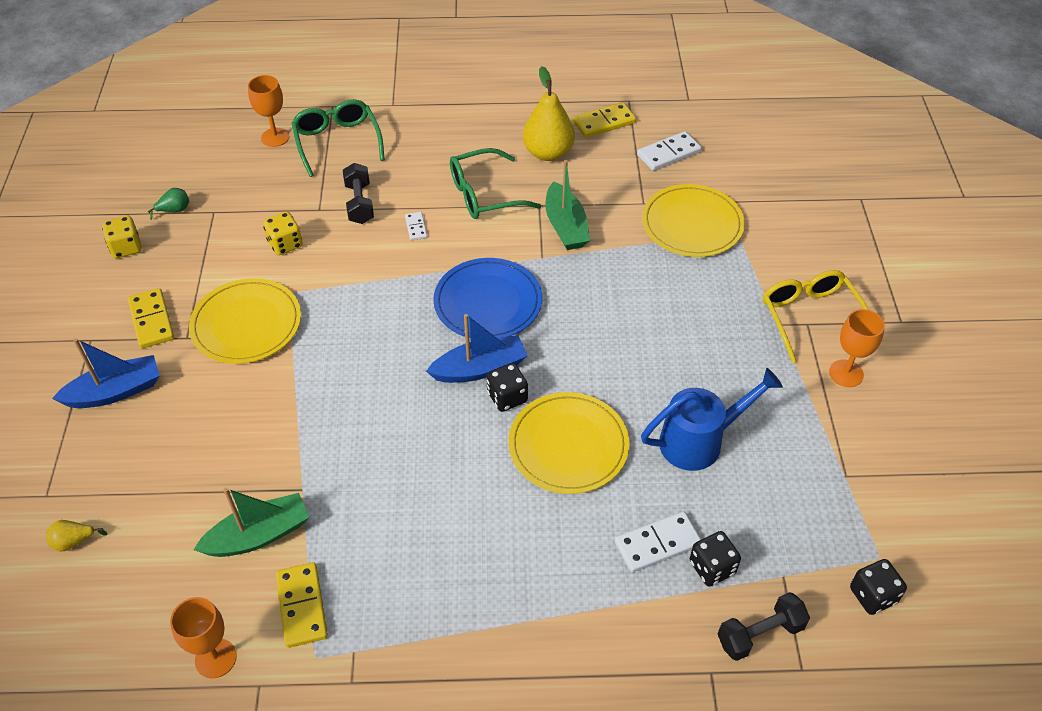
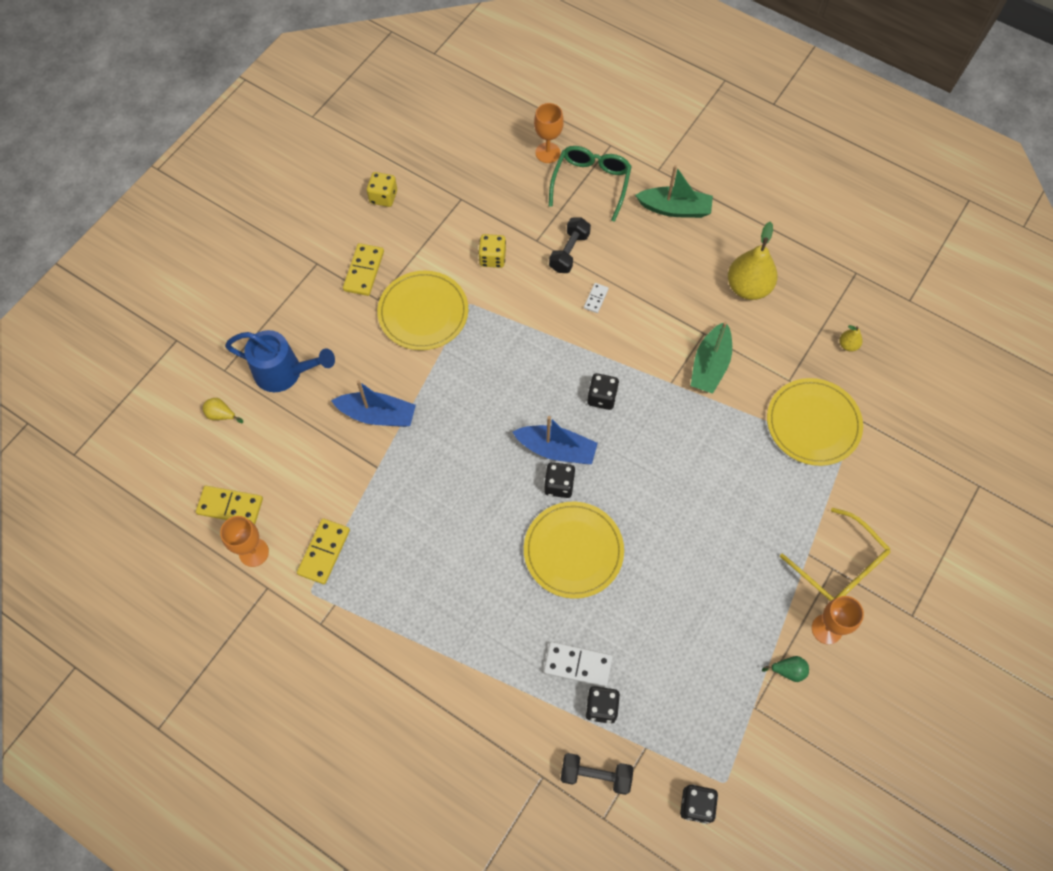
camera: 35 degrees right, 15 degrees up
(115, 392) = (308, 316): blue boat -> blue boat (377, 415)
(174, 210) = (435, 182): green pear -> green pear (788, 671)
(258, 535) = (329, 484): green boat -> green boat (674, 209)
(485, 194) = (669, 298): green glasses -> none
(488, 302) = (602, 397): blue plate -> black dice
(604, 122) = (817, 283): yellow domino -> yellow domino (230, 506)
(668, 153) = (848, 345): white domino -> yellow pear
(700, 441) = (669, 609): blue watering can -> blue watering can (285, 373)
(810, 318) = (839, 565): yellow glasses -> yellow glasses turned 120 degrees clockwise

